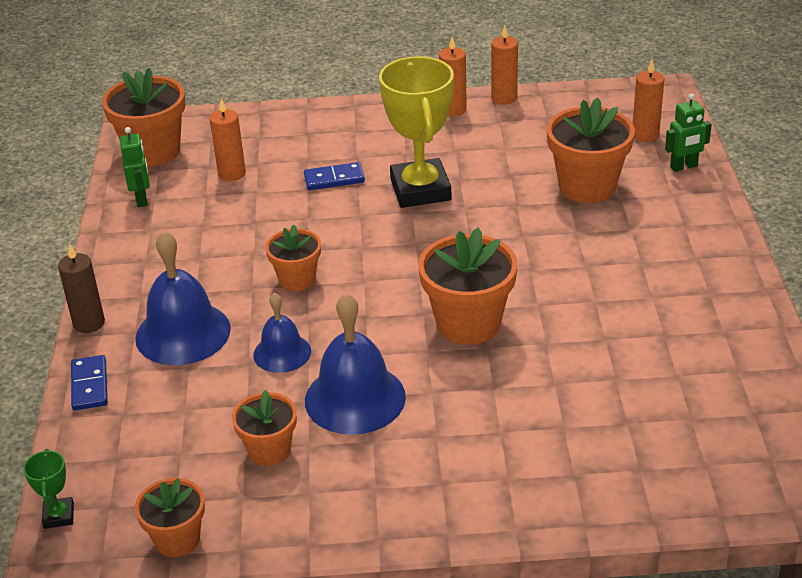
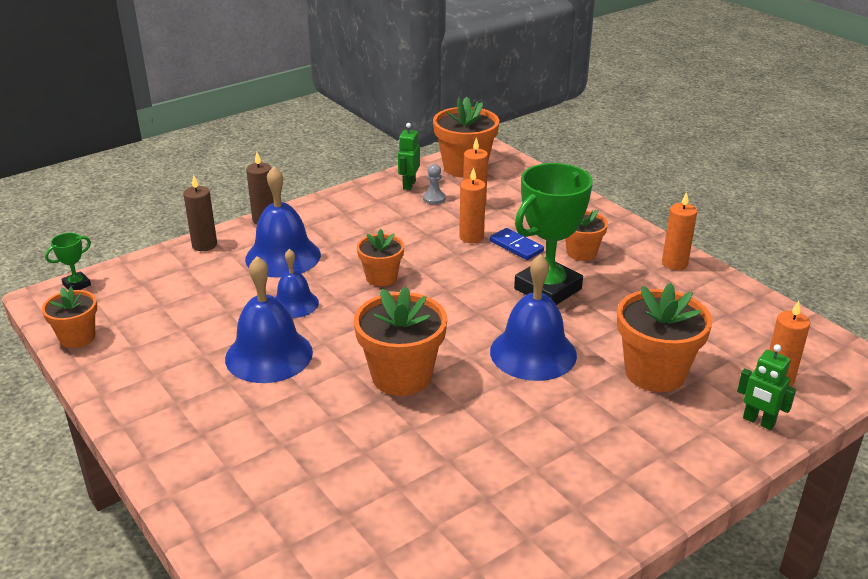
camera: 55 degrees right, 5 degrees down
(90, 385) = (204, 245): blue domino -> brown candle
(142, 199) = (409, 185): green robot -> green robot turned 150 degrees clockwise
(190, 193) = (434, 199): none -> grey pawn
(269, 450) = (187, 339): orange flower pot -> orange flower pot (581, 252)
(420, 190) = (547, 289): yellow trophy -> green trophy
(504, 98) = (725, 281): orange candle -> orange candle (471, 237)
(504, 236) = (533, 353): none -> blue bell

